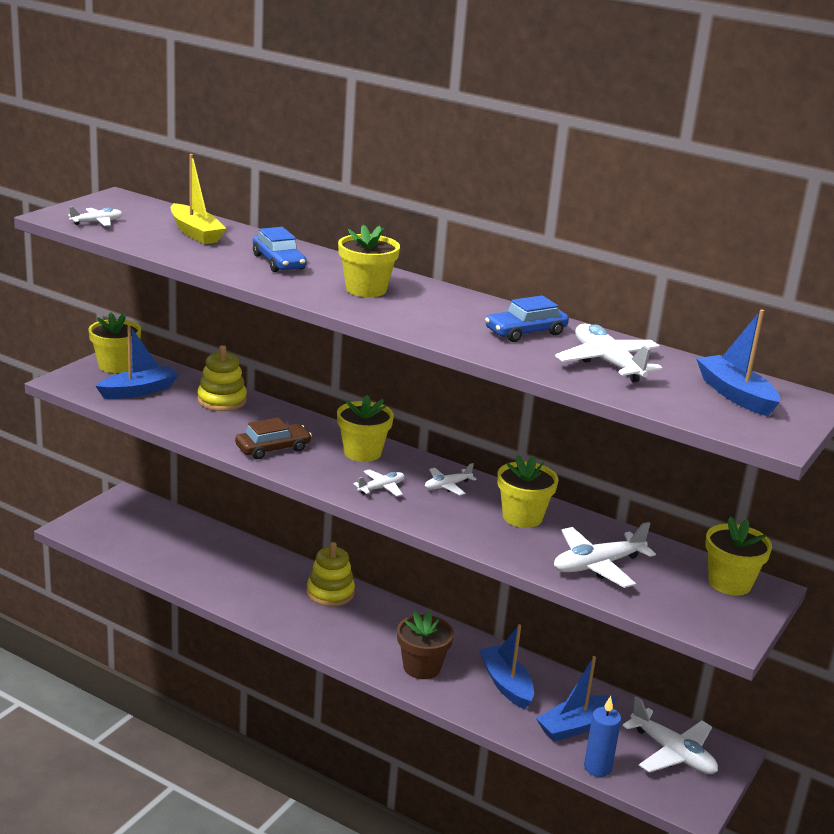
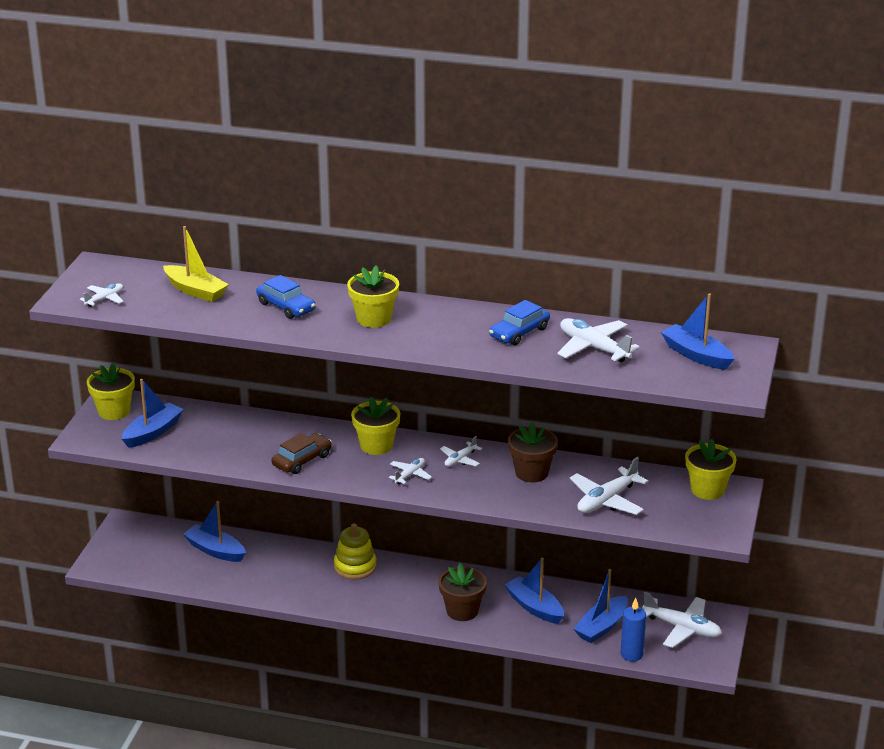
camera: 15 degrees left, 5 degrees up
(196, 543) = (215, 550): none -> blue boat
(222, 400) = (229, 424): yellow stacking toy -> none
(522, 517) = (531, 473): yellow flower pot -> brown flower pot

